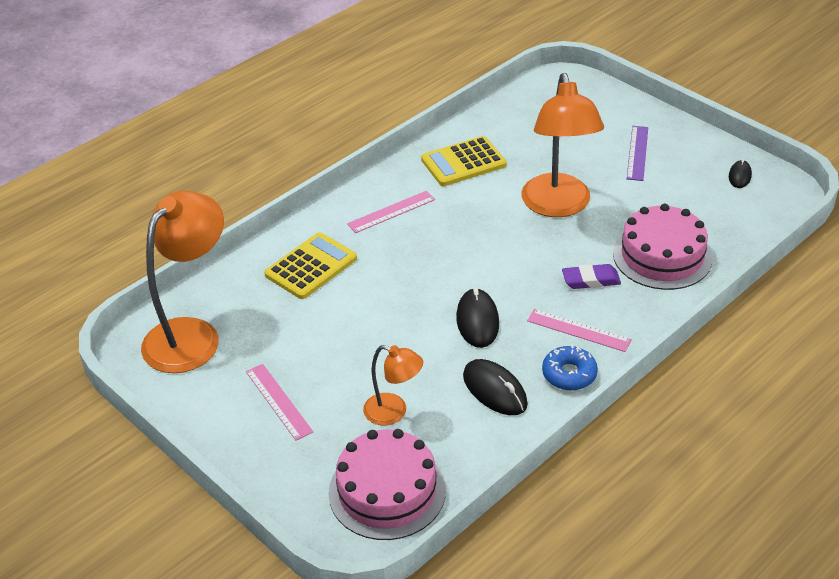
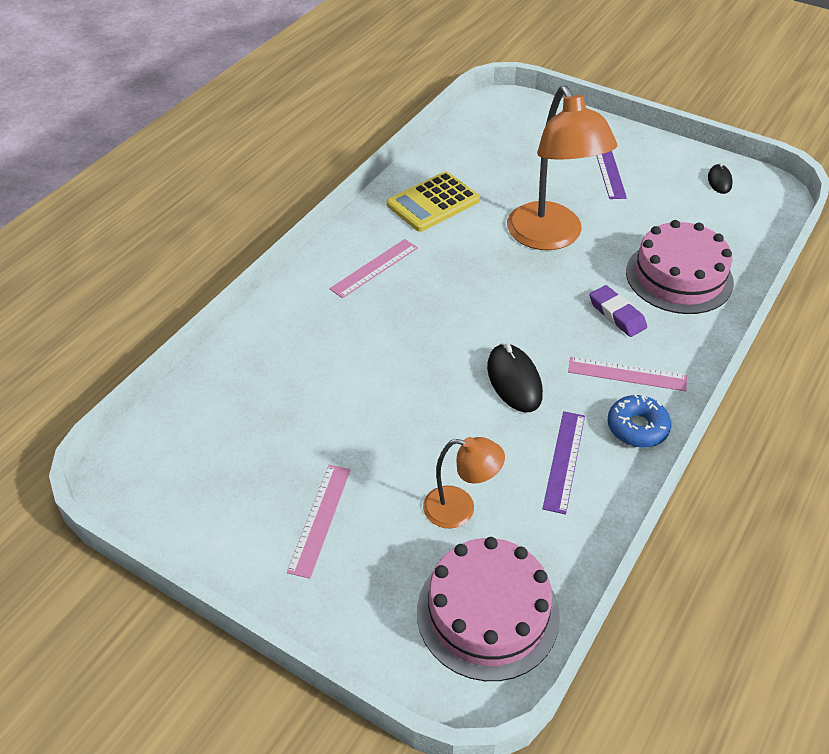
camera: 15 degrees left, 5 degrees up
(191, 334) = (188, 451): orange lamp -> none
(279, 401) = (320, 519): pink ruler -> pink ruler turned 60 degrees clockwise
(311, 266) = (304, 345): yellow calculator -> none
(494, 390) = (564, 461): black mouse -> purple ruler
(591, 280) = (617, 314): purple eraser -> purple eraser turned 75 degrees clockwise

